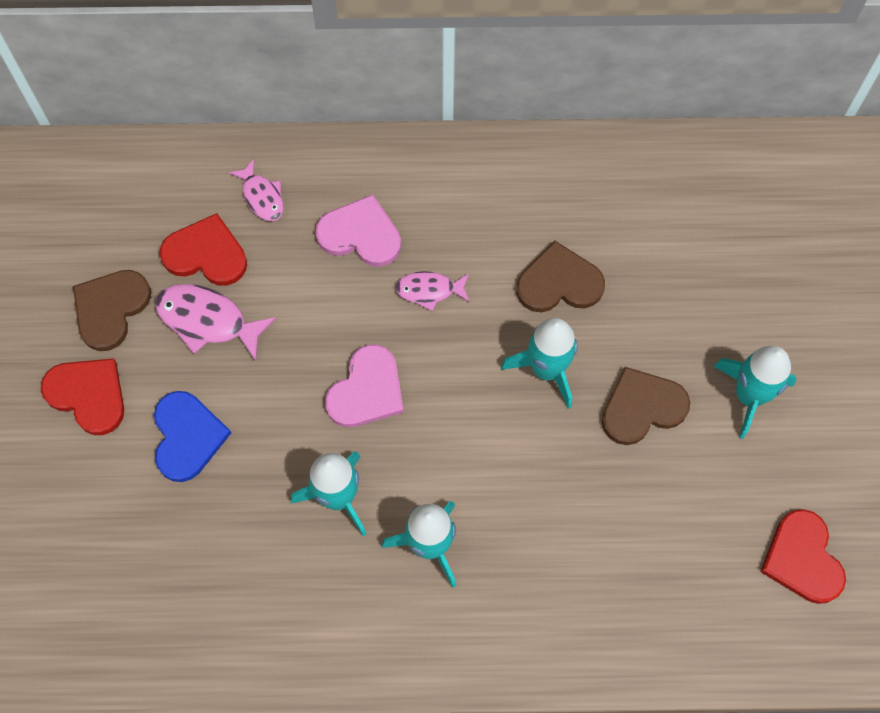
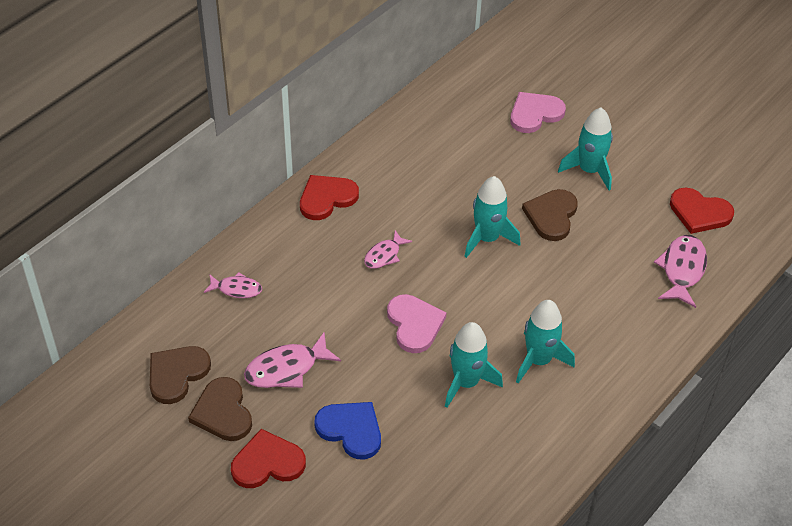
camera: 50 degrees left, 20 degrees down
(206, 254) = (242, 340): red heart -> red heart (327, 198)
(360, 234) = (314, 261): pink heart -> pink heart (535, 114)
(559, 282) = (442, 199): brown heart -> brown heart (177, 374)
(695, 601) = (682, 270): none -> pink fish

